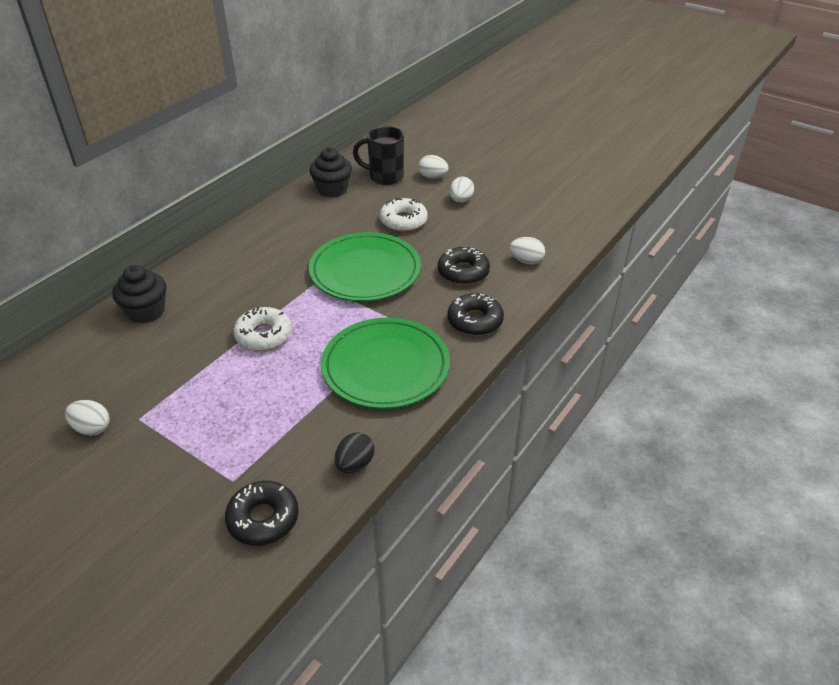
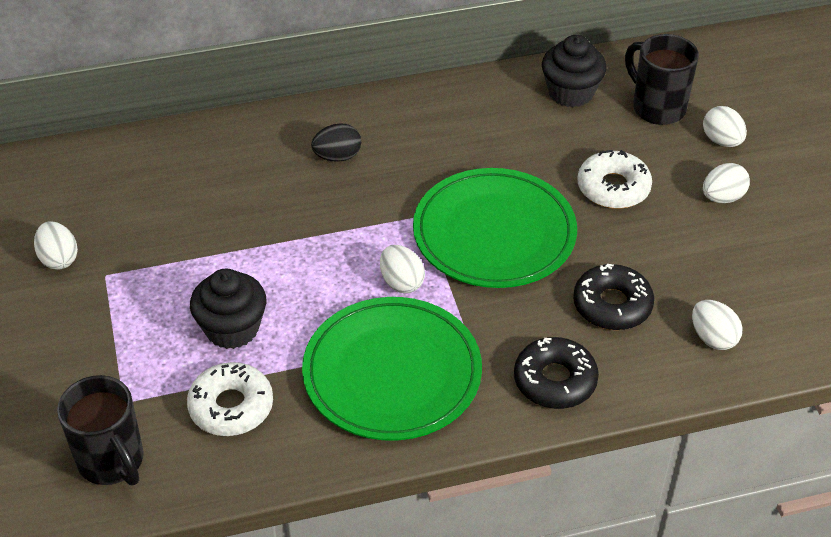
camera: 40 degrees right, 5 degrees up
(146, 311) = (219, 150): black cupcake -> black cupcake (232, 328)
(263, 519) = (112, 462): black donut -> black mug
(264, 335) = (305, 251): white donut -> white donut (231, 407)
(340, 320) = (401, 282): none -> white egg
(355, 464) = (248, 466): black egg -> black egg (337, 157)

